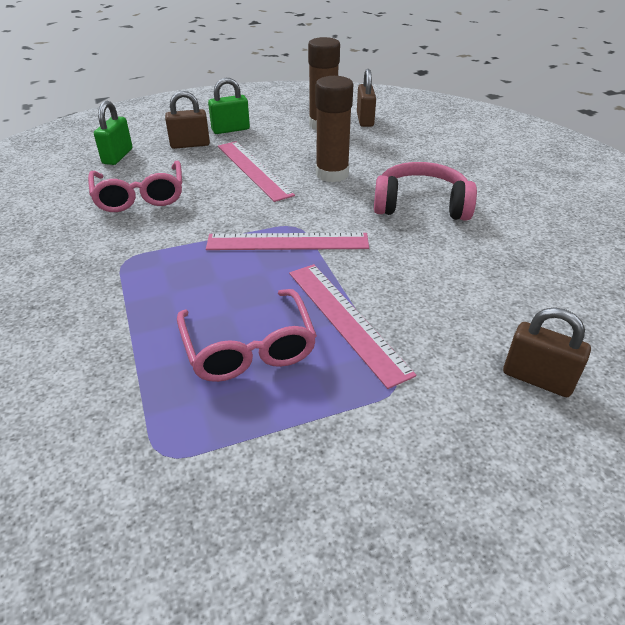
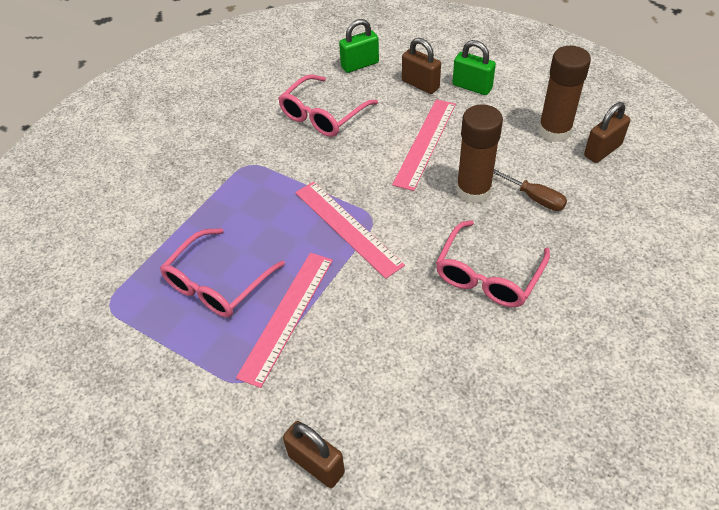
camera: 55 degrees right, 10 degrees up
(373, 157) = (535, 198): none -> brown screwdriver
(421, 205) = (488, 275): pink headphones -> pink glasses
(537, 379) = (316, 464): brown padlock -> brown padlock turned 45 degrees counterclockwise

